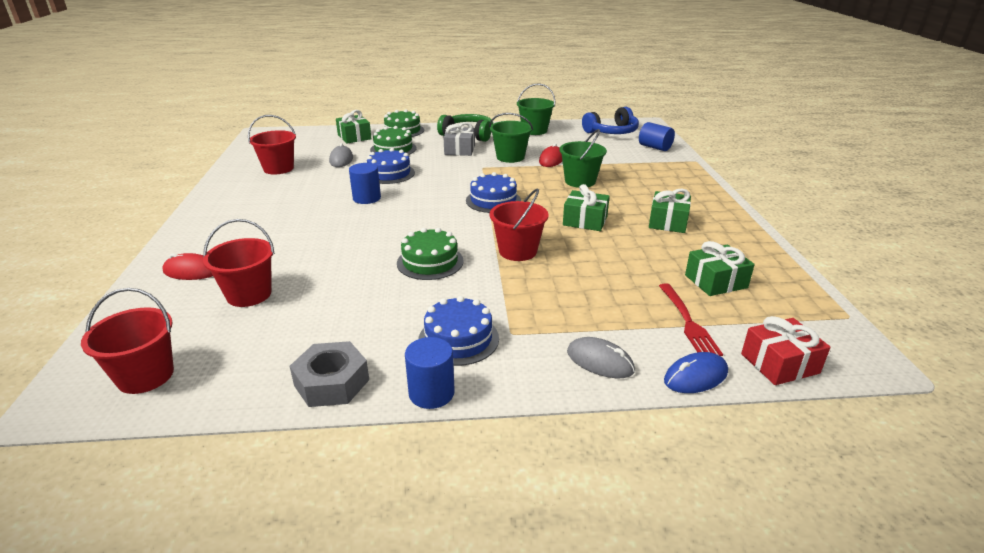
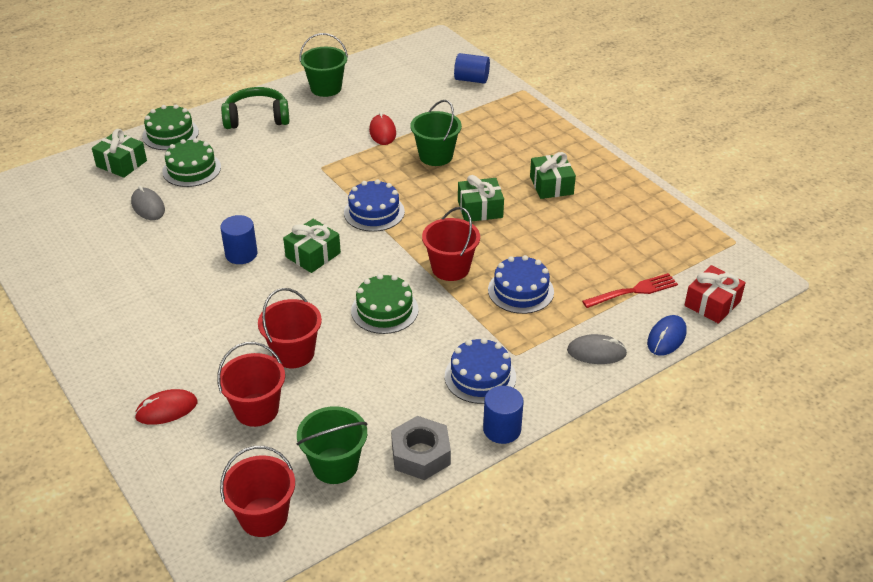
camera: 30 degrees left, 10 degrees up
(278, 168) = (87, 245): red bucket -> red bucket (293, 353)
(389, 173) = (228, 210): blue cake -> blue cake (520, 291)
(459, 150) = (270, 147): grey gift -> none
(510, 157) = (336, 141): green bucket -> green bucket (335, 465)
(612, 132) = (411, 66): blue headphones -> none
(688, 322) = (633, 291): red fork -> red fork turned 75 degrees counterclockwise
(715, 281) = (629, 241): green gift -> green gift (313, 255)

